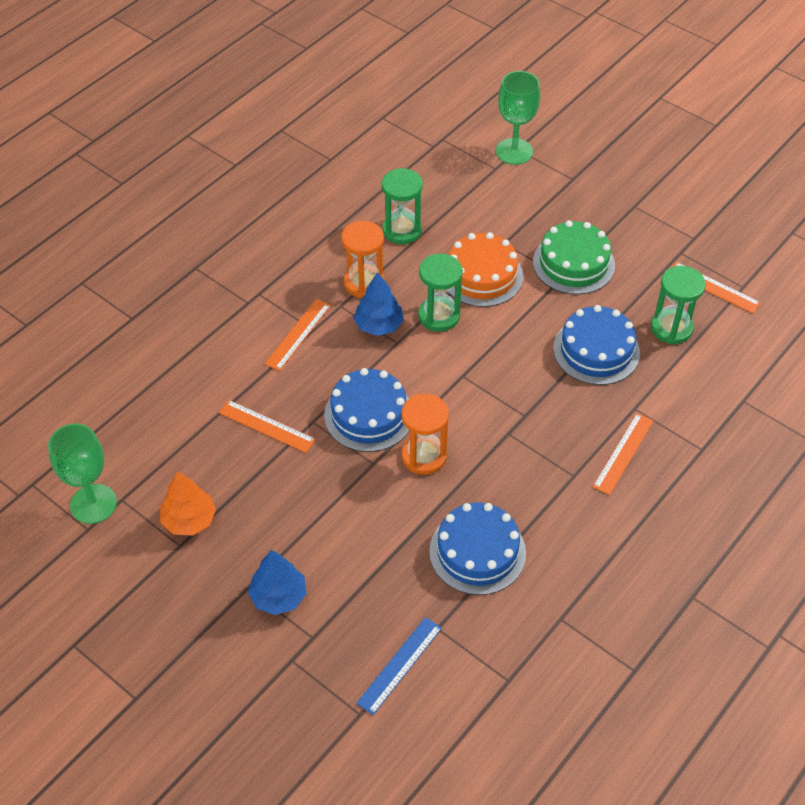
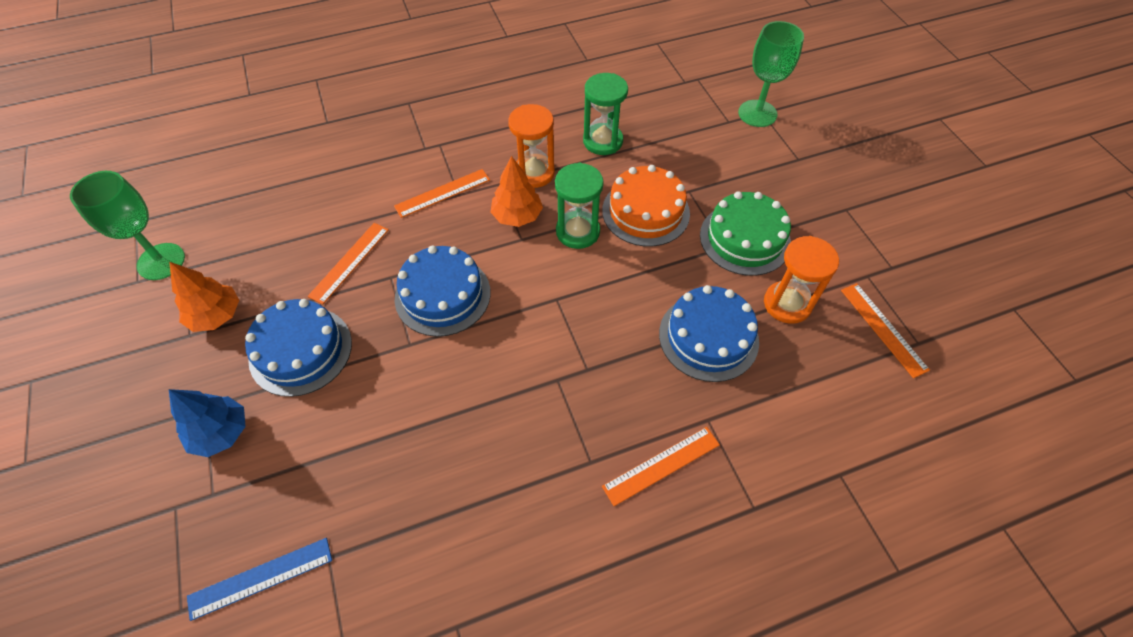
camera: 30 degrees right, 5 degrees up
(266, 426) = (349, 262): orange ruler -> orange ruler turned 60 degrees clockwise
(379, 325) = (517, 216): blue tree -> orange tree
(424, 456) = (460, 361): orange hourglass -> orange hourglass (787, 304)
(477, 552) = (432, 493): blue cake -> blue cake (301, 350)
(671, 328) = (807, 351): green hourglass -> none

